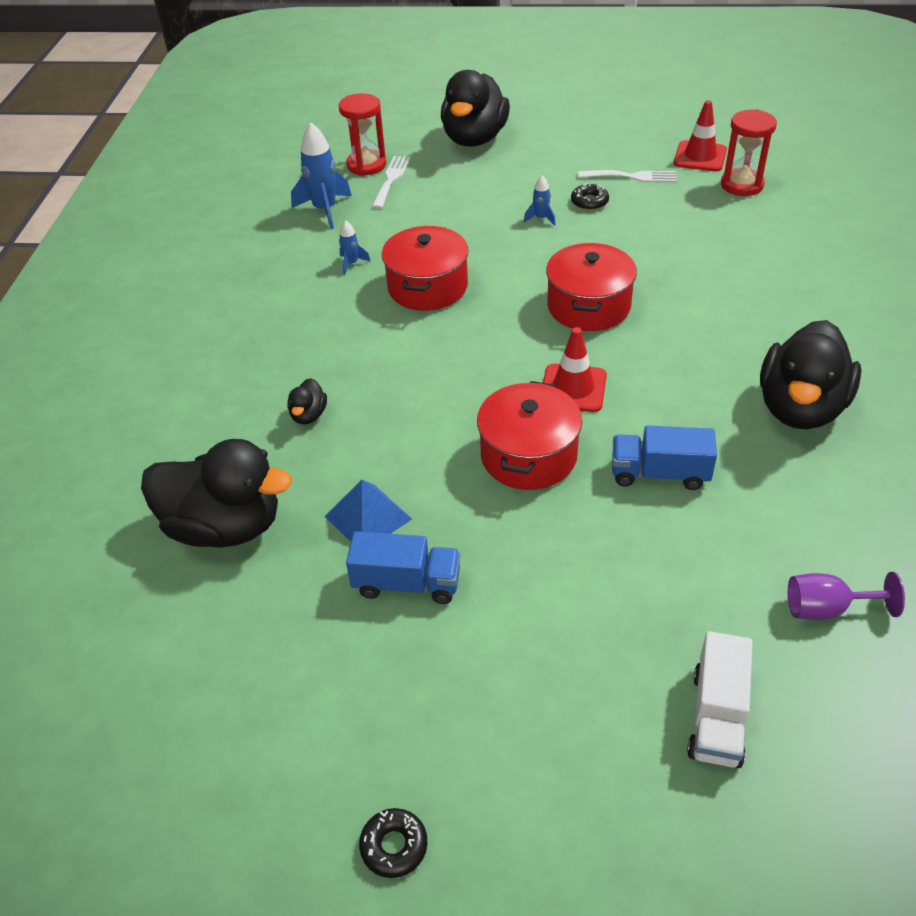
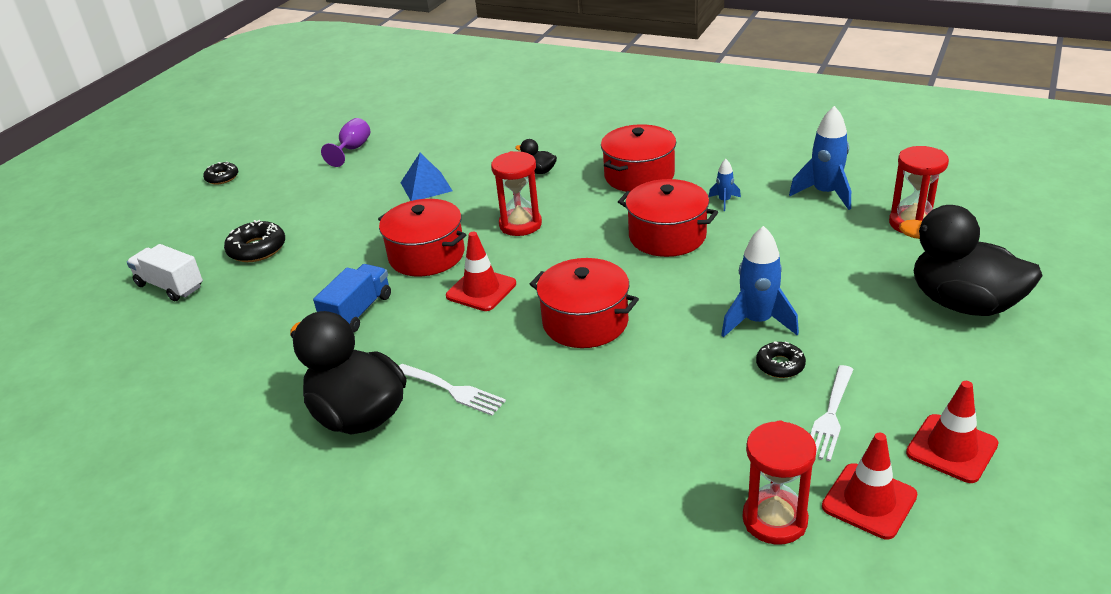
camera: 110 degrees right, 10 degrees down
(225, 527) = (461, 140): black duck -> none
(307, 330) = (639, 176): none -> red pot
(391, 179) = (876, 235): white fork -> white fork (453, 390)
(407, 583) = (363, 195): blue truck -> none
(437, 396) = (520, 224): none -> red hourglass
(541, 218) = (757, 322): blue rocket -> blue rocket, size x1.97
(585, 651) = (257, 249): none -> black donut
(633, 135) = (951, 448): none -> red traffic cone
(826, 609) = (181, 355): purple goblet -> purple goblet (352, 149)

